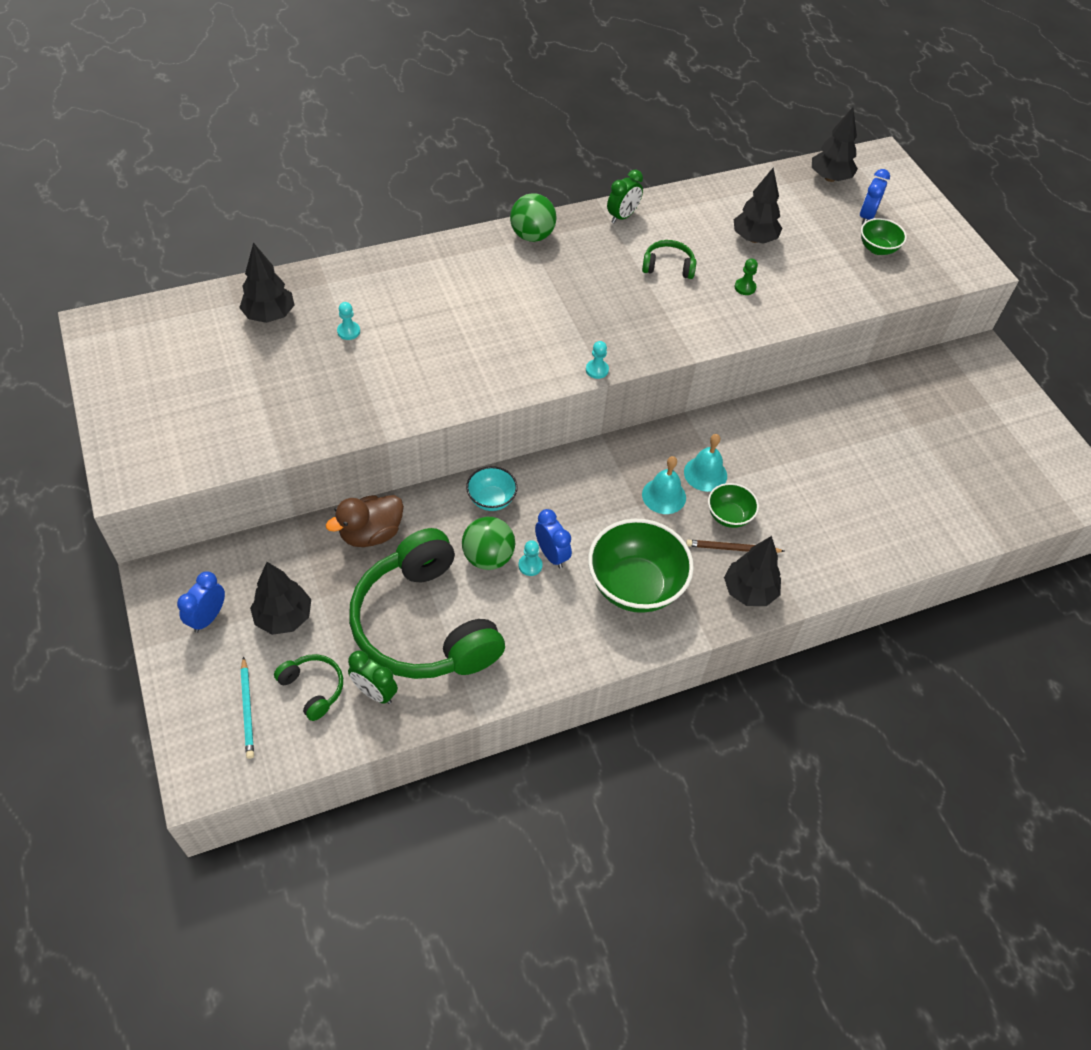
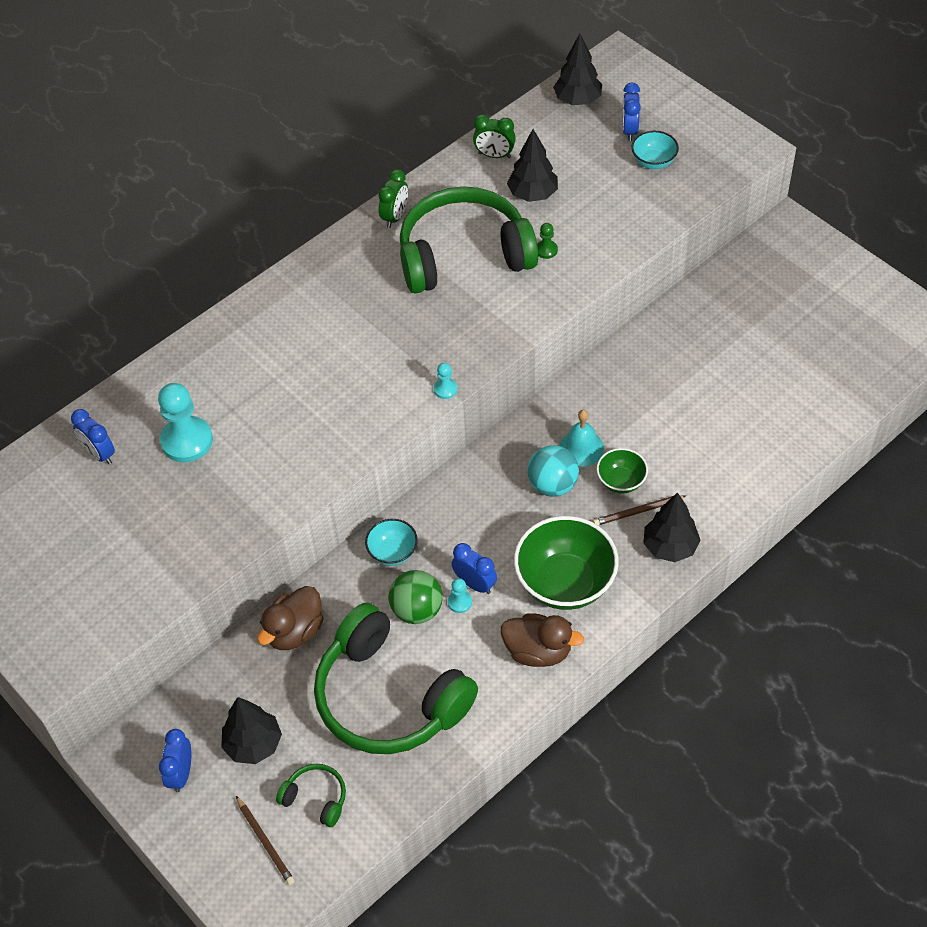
camera: 15 degrees left, 0 degrees up
(248, 709) = (265, 842): turquoise pencil -> brown pencil
(270, 315) = (99, 454): black tree -> blue clock
(348, 331) = (187, 441): turquoise pawn -> turquoise pawn, size x2.16
(375, 692) = (375, 778): green clock -> green clock (494, 155)
(532, 236) = (316, 271): green ball -> none
(581, 637) = (538, 651): none -> brown duck
(664, 496) = (552, 485): turquoise bell -> turquoise ball
(668, 266) = (464, 255): green headphones -> green headphones, size x2.41
(877, 248) = (653, 162): green bowl -> turquoise bowl

